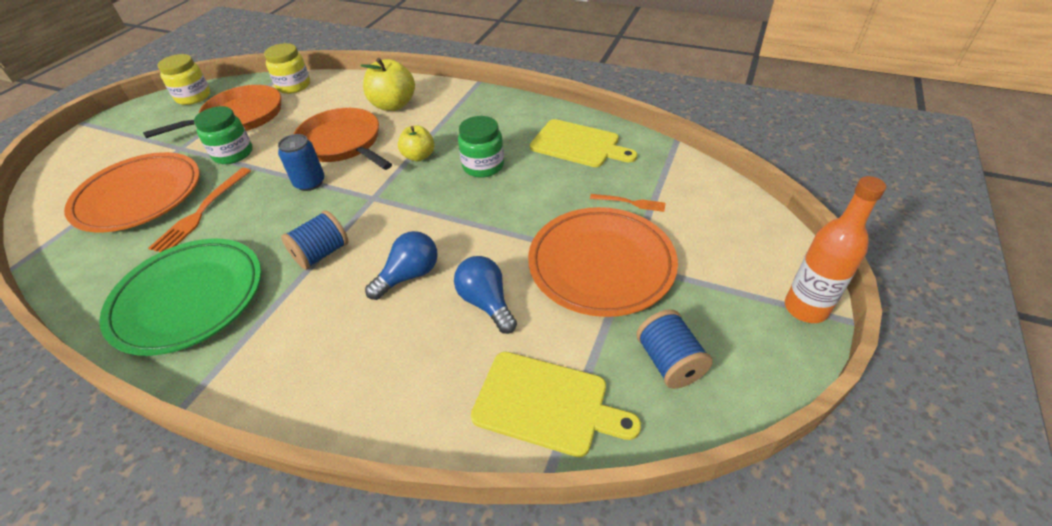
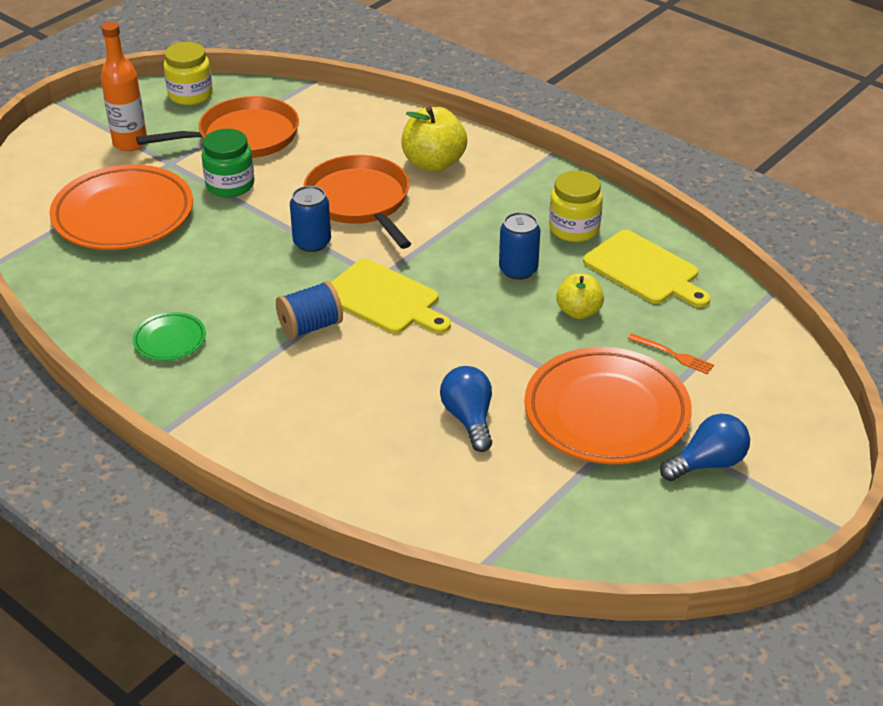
camera: 15 degrees right, 5 degrees down
(189, 299) = (170, 340): green plate -> green plate, size x0.46
(201, 212) = (189, 249): orange fork -> none
(294, 86) = (315, 106): yellow jar -> yellow jar (574, 228)
(409, 275) = (397, 372): blue light bulb -> blue light bulb (707, 463)
(419, 156) = (446, 239): yellow apple -> yellow apple (578, 311)
(483, 166) = (518, 270): green jar -> blue can
(546, 404) = (494, 521): yellow cutting board -> yellow cutting board (384, 299)
(669, 362) = (631, 519): blue spool -> none
(805, 308) = (805, 509): orange bottle -> orange bottle (130, 143)

